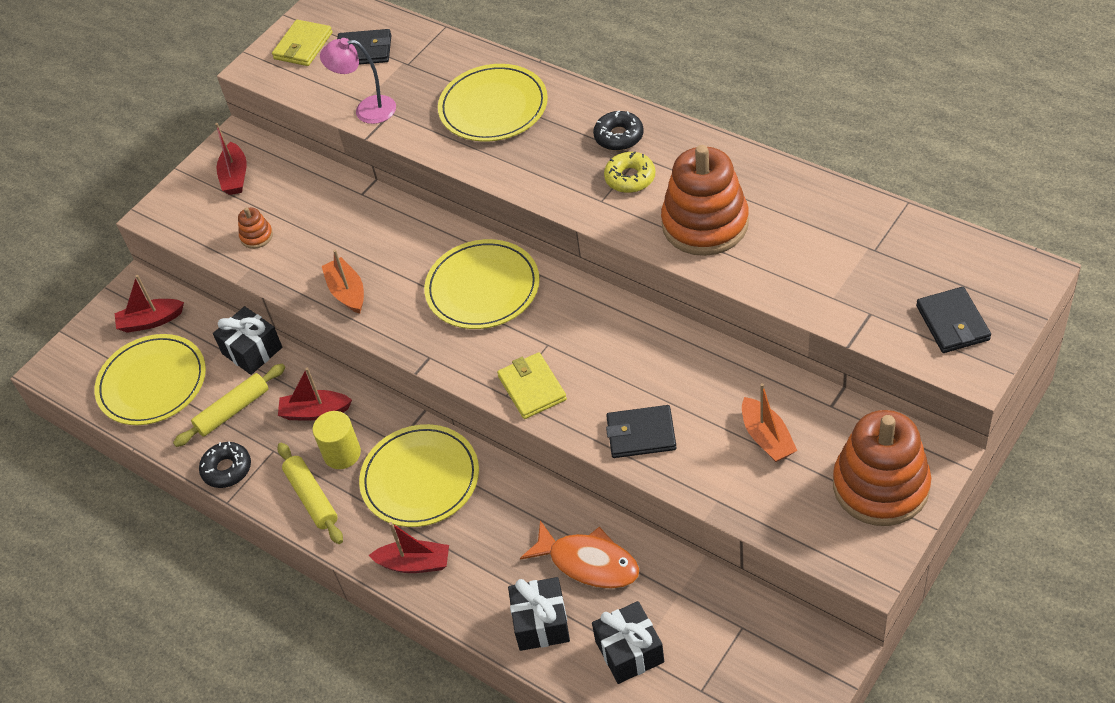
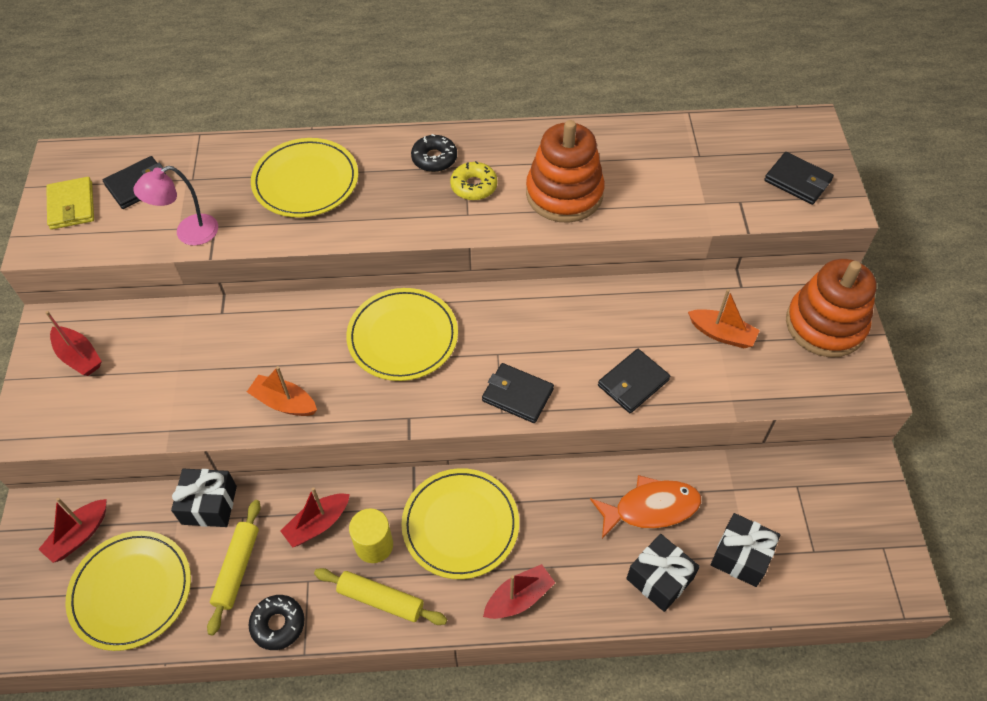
camera: 45 degrees left, 5 degrees up
(256, 236) = (150, 399): orange stacking toy -> none
(532, 388) = (517, 395): yellow wallet -> black wallet

